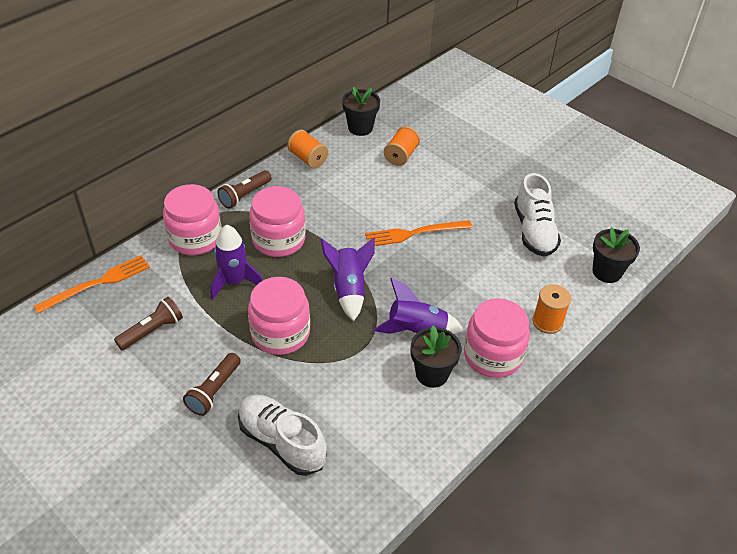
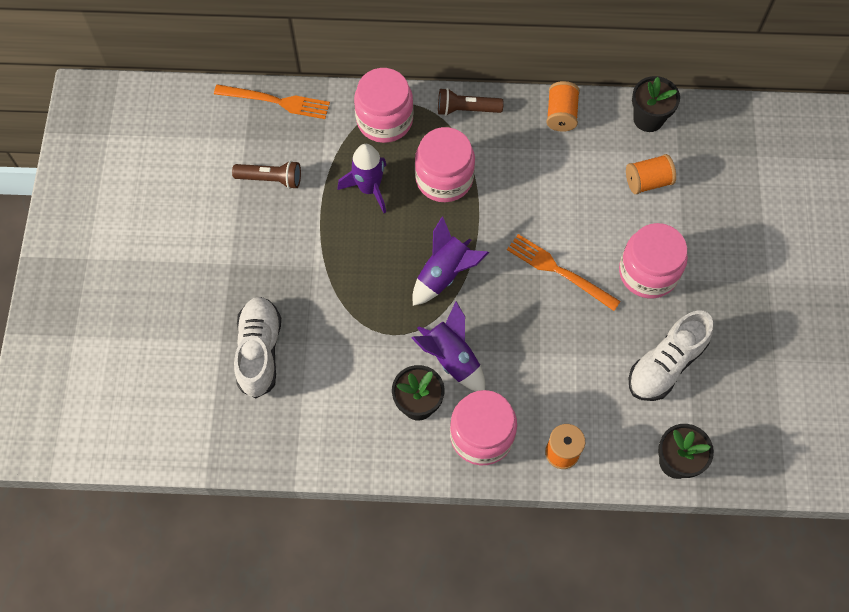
camera: 50 degrees right, 20 degrees up
(214, 391) = (259, 268): brown flashlight -> none
(280, 333) = (352, 265): pink jar -> pink jar (648, 272)

